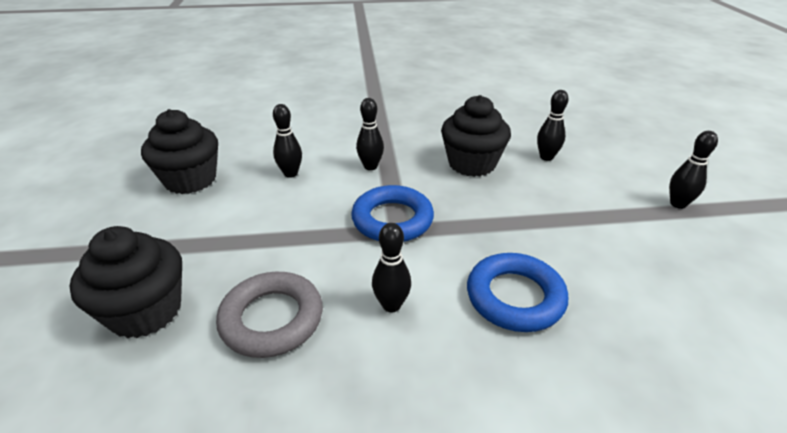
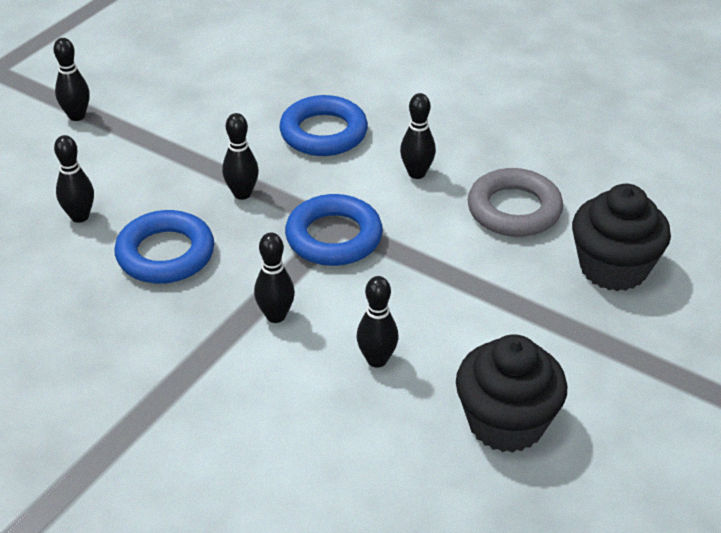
camera: 140 degrees left, 5 degrees up
(472, 164) = (165, 254): black cupcake -> blue ring
(489, 214) = (242, 194): none -> black bowling pin

